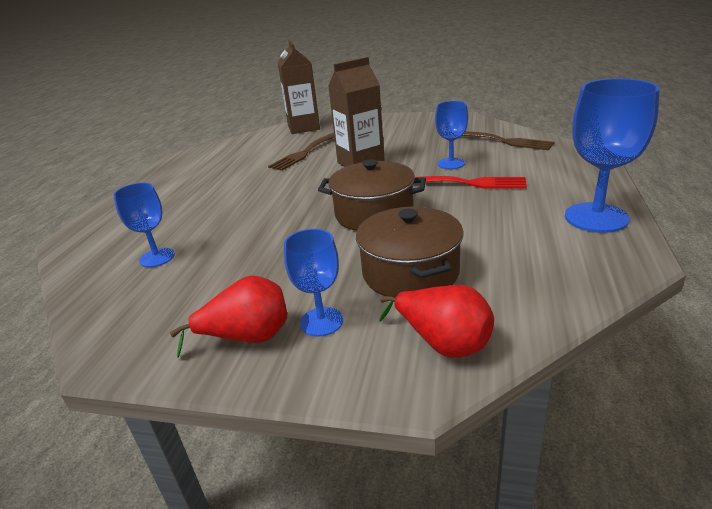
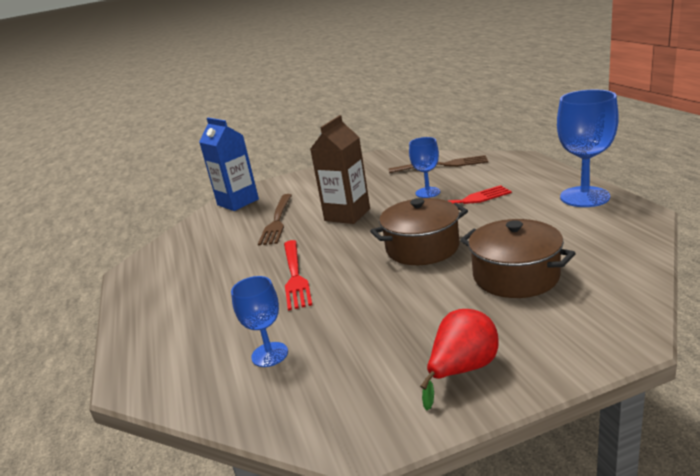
camera: 30 degrees left, 5 degrees down
(256, 202) = (295, 276): none -> red fork
(303, 127) = (238, 202): brown carton -> blue carton
(321, 322) = (502, 334): blue goblet -> none
(443, 343) = (604, 308): red pear -> none

